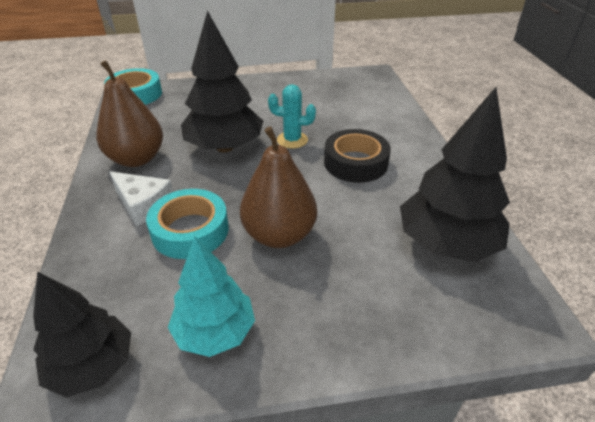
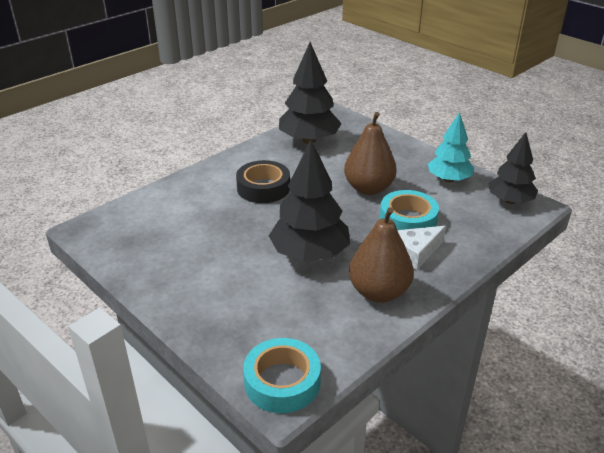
camera: 125 degrees left, 5 degrees down
(143, 205) = (415, 253): white cheese -> white cheese turned 120 degrees counterclockwise
(292, 140) = (262, 226): turquoise cactus -> none

